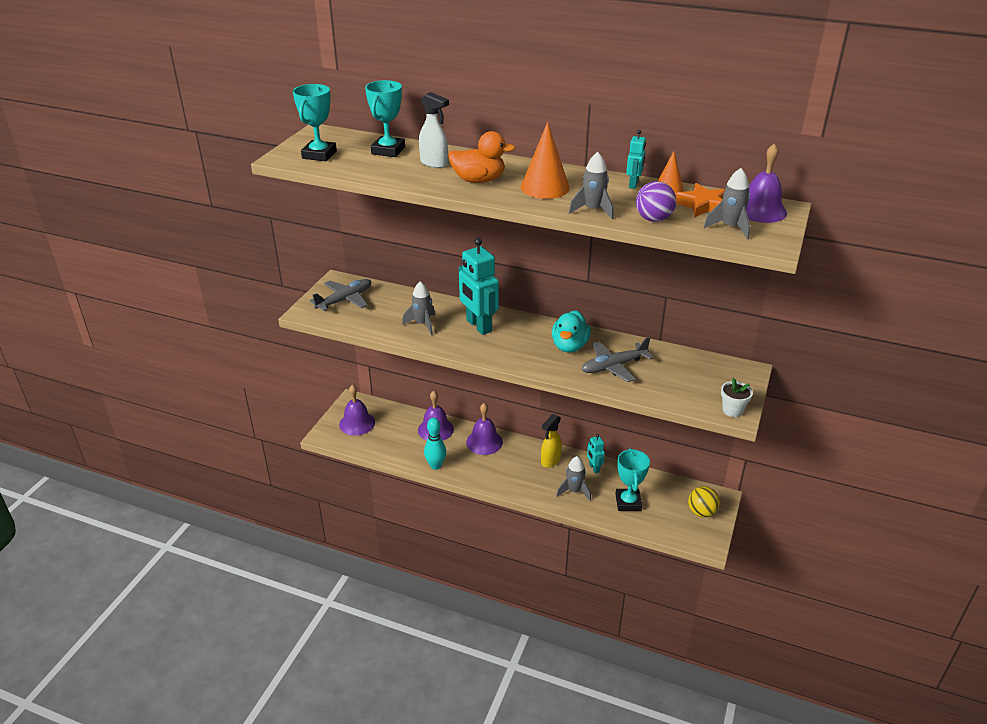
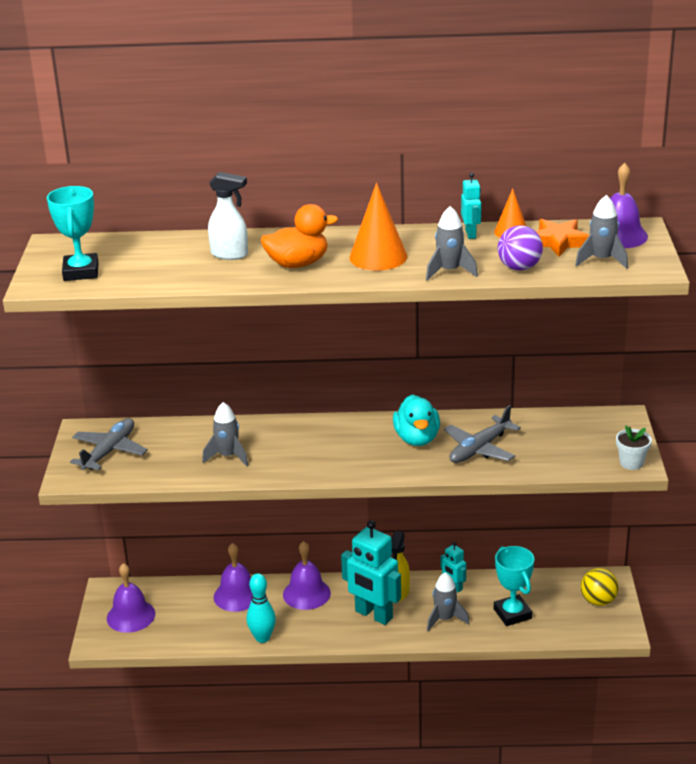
camera: 20 degrees left, 5 degrees down
(388, 150) = (161, 250): turquoise trophy -> none
(478, 326) = (297, 442): turquoise robot -> turquoise robot (373, 615)

